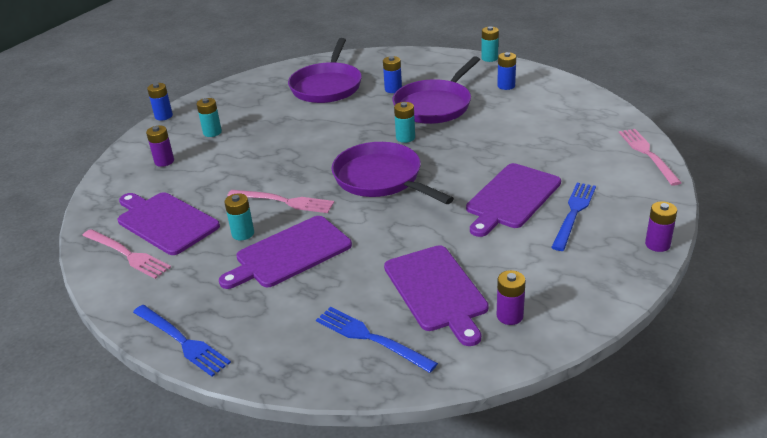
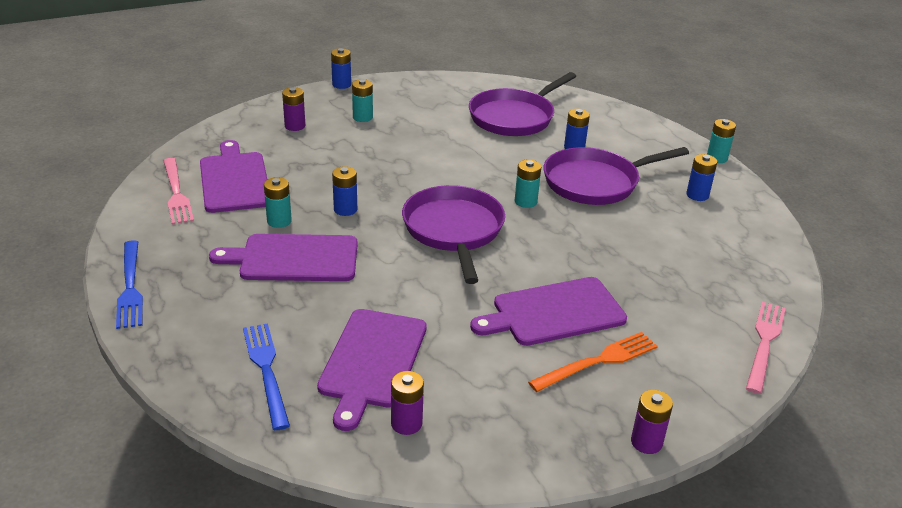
camera: 30 degrees right, 0 degrees up
(284, 201) = (345, 209): pink fork -> blue battery
(574, 213) = (598, 361): blue fork -> orange fork

